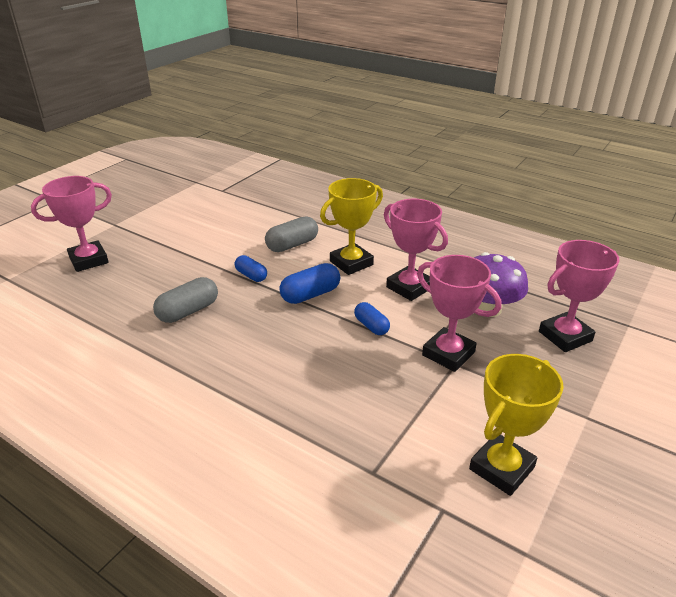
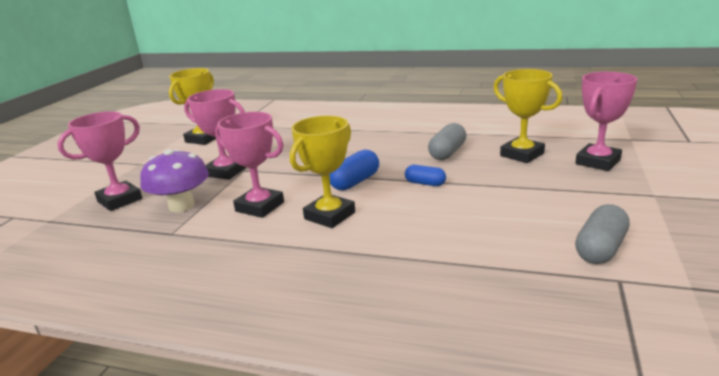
camera: 165 degrees right, 10 degrees down
(128, 287) = (522, 154): none -> yellow trophy
(292, 245) = (412, 220): grey capsule -> grey capsule (600, 249)
(371, 326) = (290, 174): blue capsule -> none

